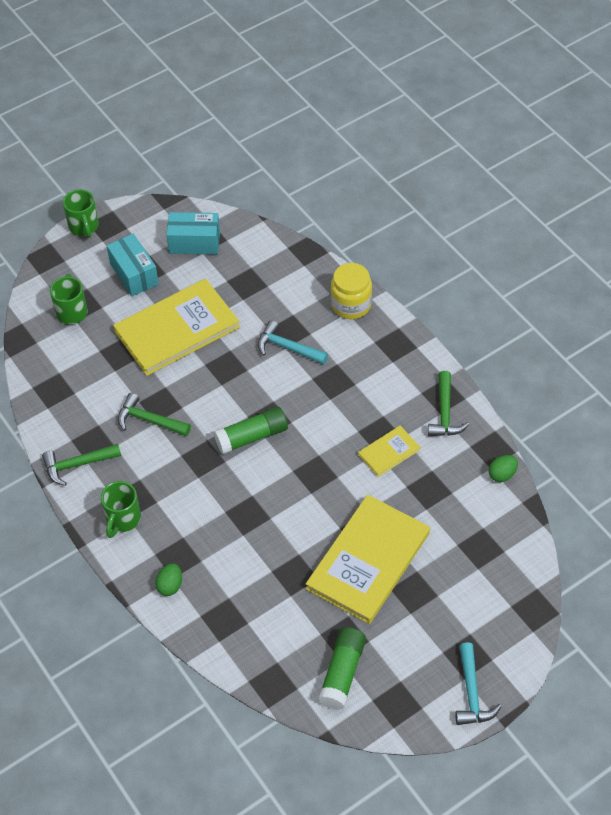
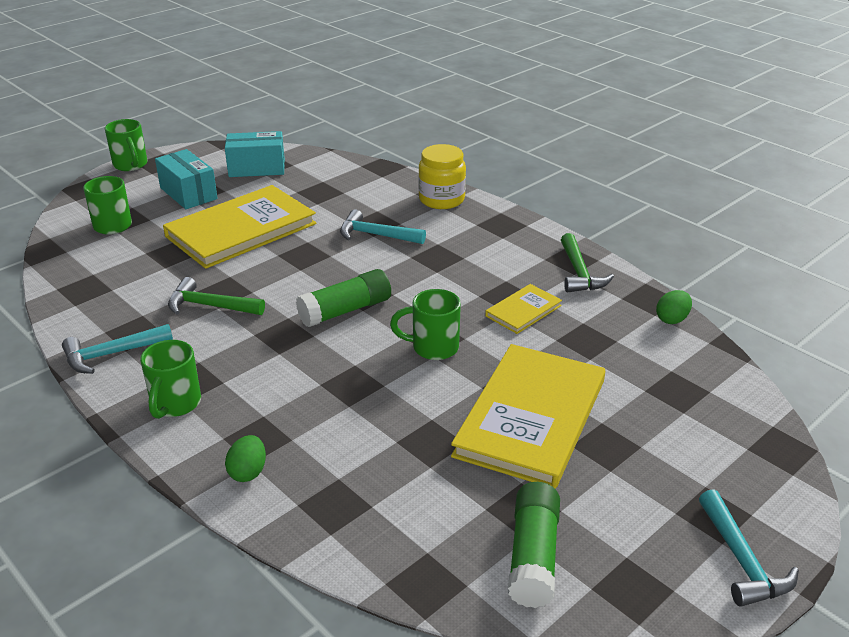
camera: 10 degrees left, 20 degrees down
(77, 465) = (112, 354): green hammer -> turquoise hammer
(312, 484) = (433, 347): none -> green mug

